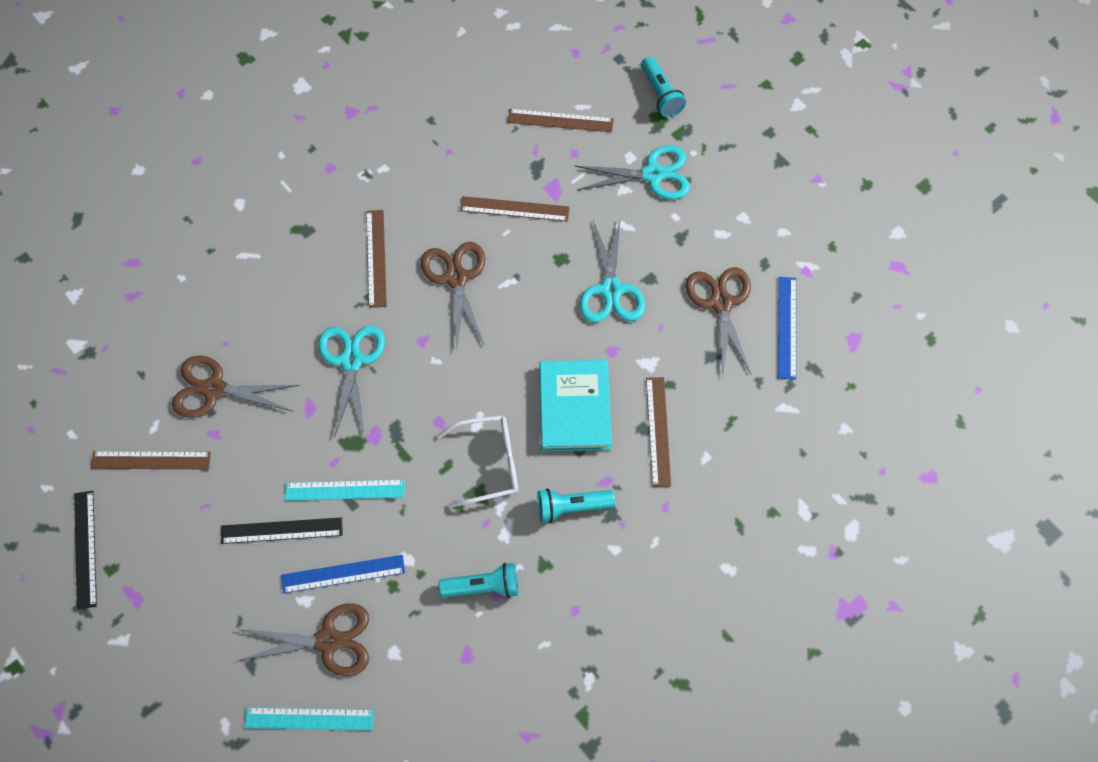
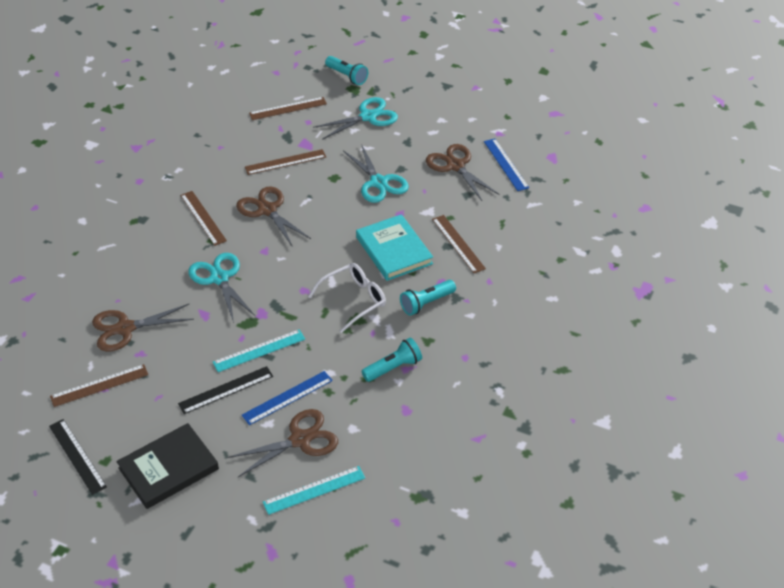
camera: 25 degrees left, 20 degrees down
(170, 612) = (168, 468): none -> black book

